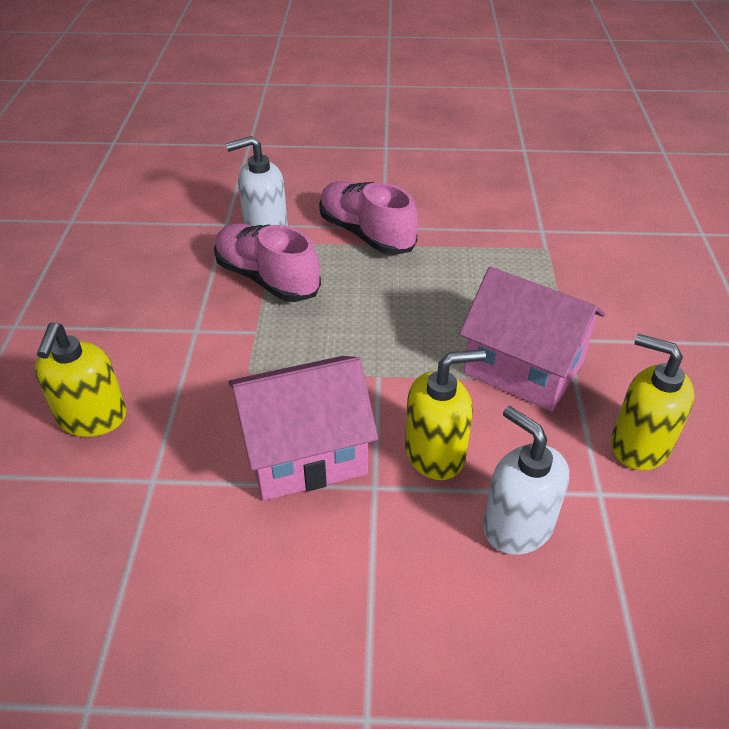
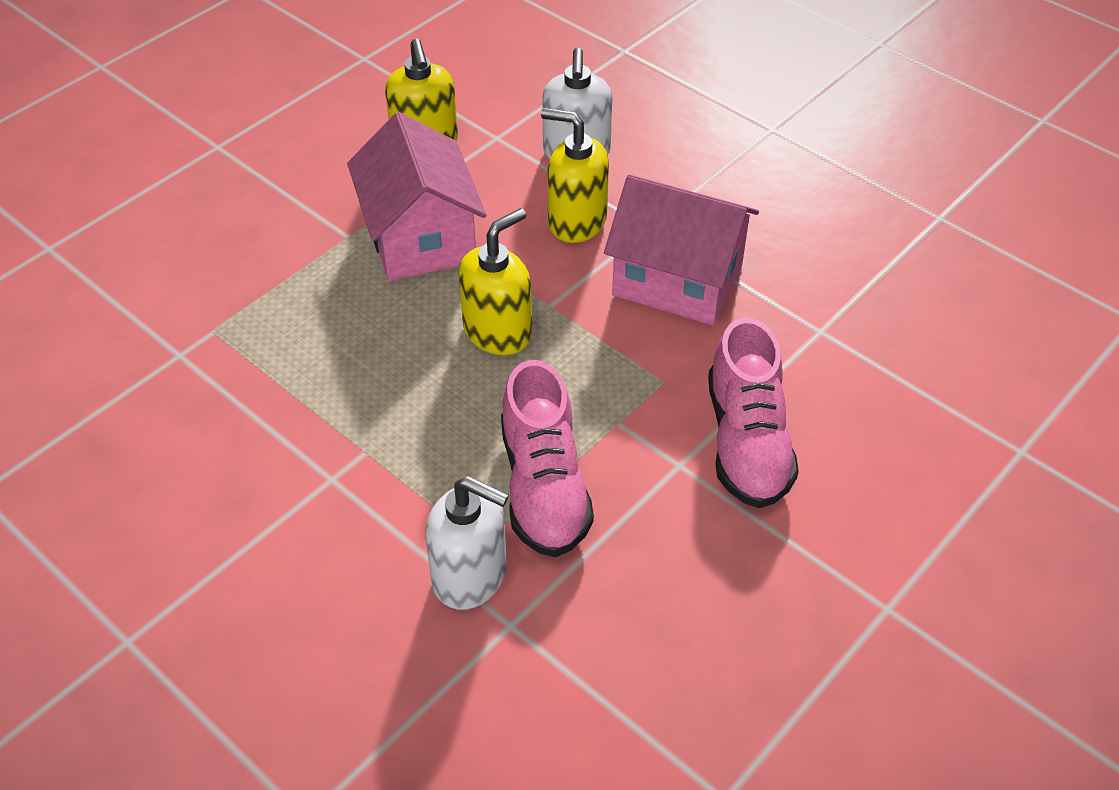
camera: 140 degrees left, 5 degrees up
(92, 418) = (846, 421): yellow soap dispenser -> yellow soap dispenser (498, 331)
(366, 234) = (364, 480): pink shoe -> pink shoe (747, 442)

